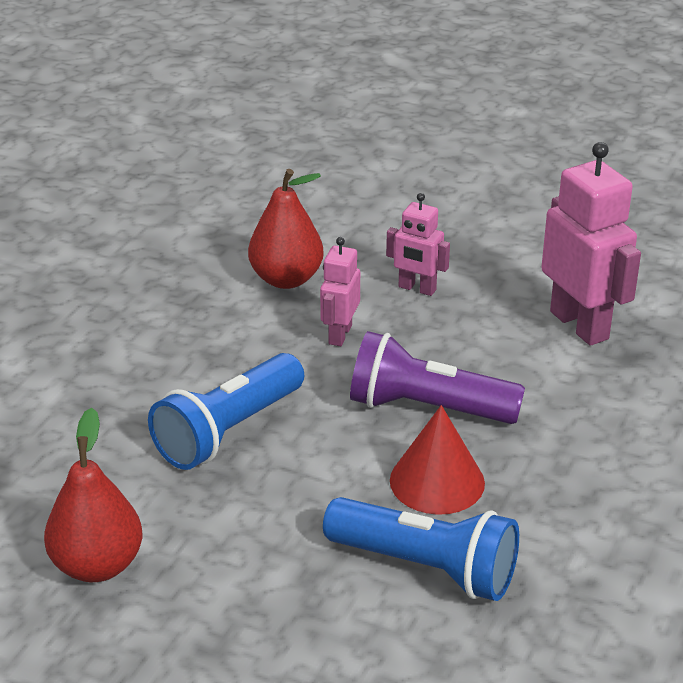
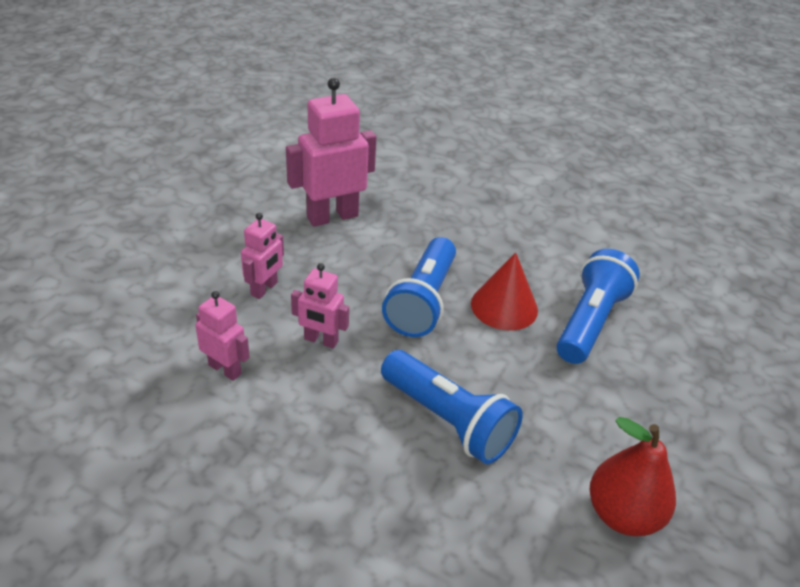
camera: 90 degrees left, 5 degrees up
(286, 279) = (225, 369): red pear -> pink robot
(428, 408) = (422, 301): purple flashlight -> blue flashlight

